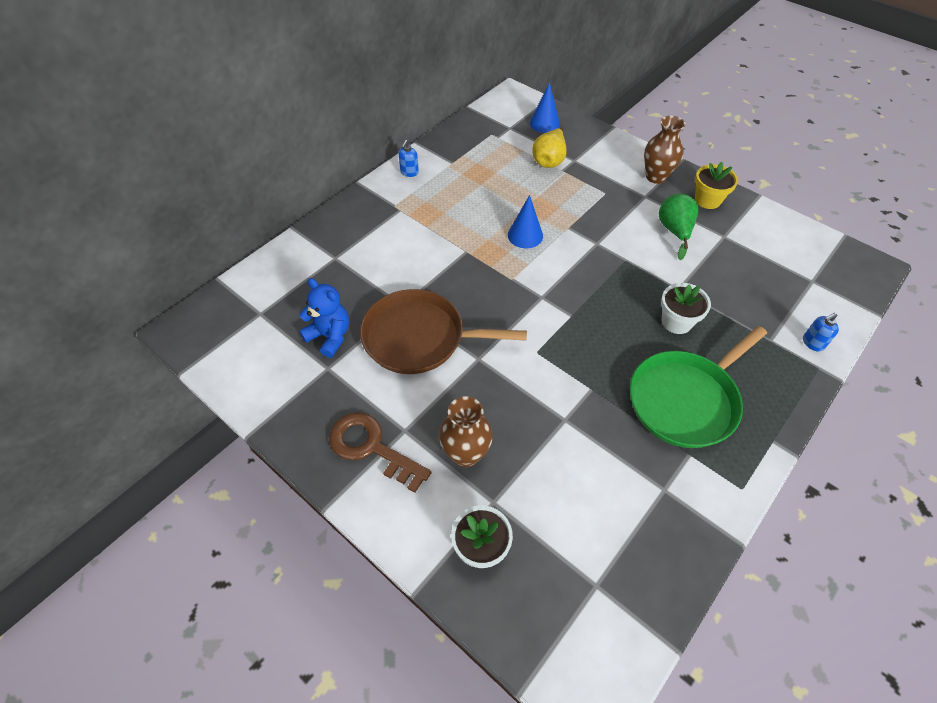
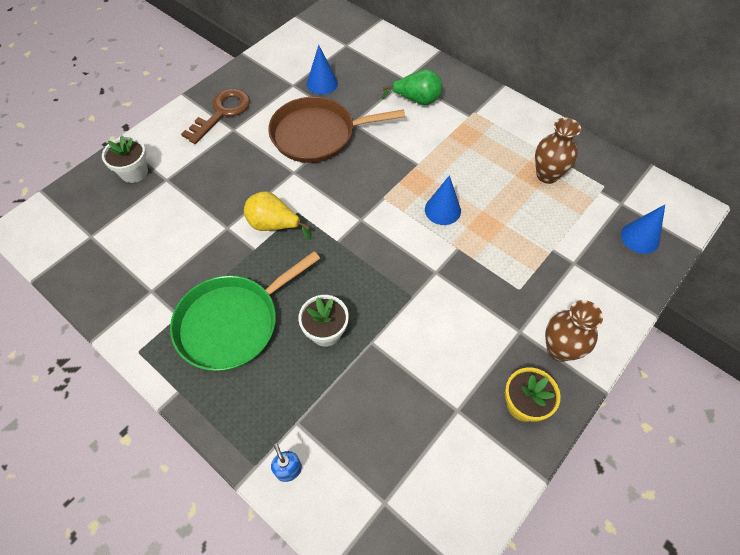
camera: 90 degrees right, 5 degrees up
(330, 336) = (322, 83): blue teddy bear -> blue cone
(409, 172) = (524, 120): blue soap dispenser -> none
(419, 337) = (317, 134): brown pan -> brown pan turned 105 degrees counterclockwise
(465, 454) = (207, 164): brown vase -> brown vase (547, 175)
(549, 160) = (568, 238): yellow pear -> yellow pear (274, 225)
(674, 231) = (461, 353): green pear -> green pear (417, 100)
(686, 400) = (232, 323): green pan -> green pan turned 90 degrees counterclockwise

